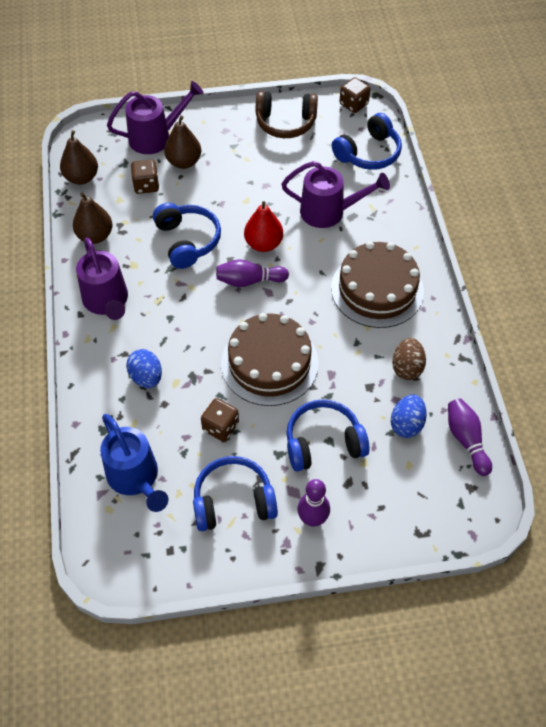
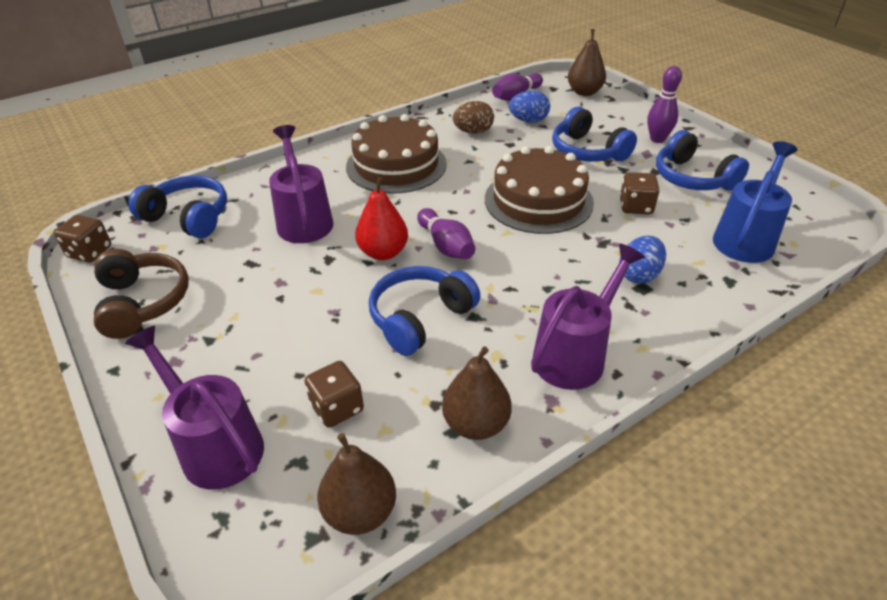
camera: 115 degrees left, 15 degrees down
(184, 162) = (265, 382): brown pear -> brown pear (584, 92)

